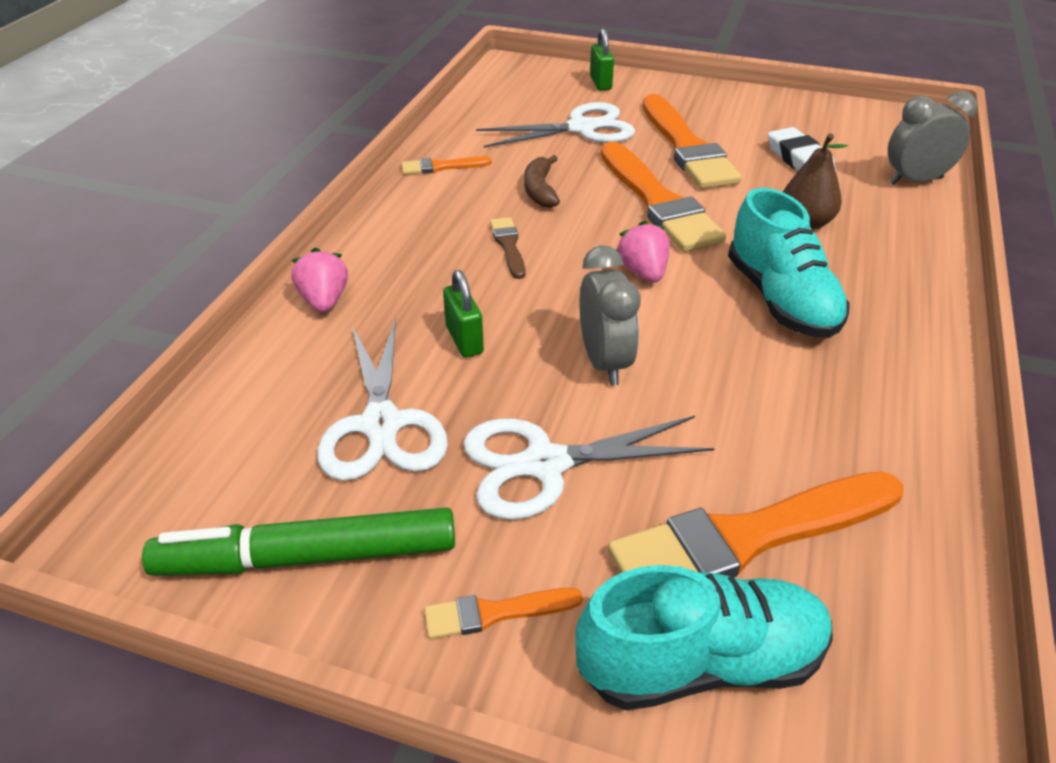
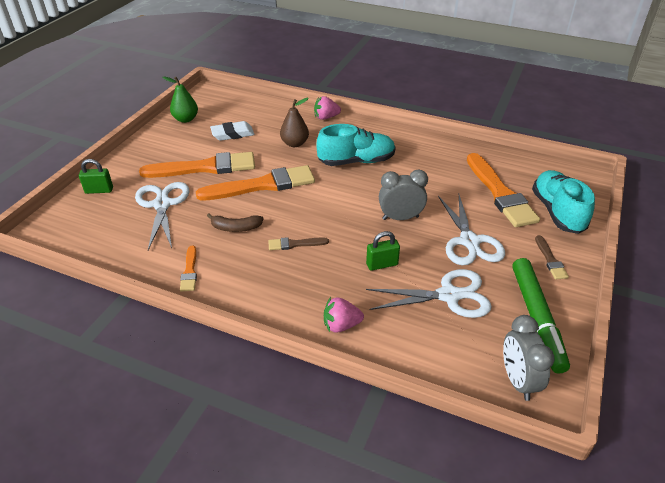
camera: 85 degrees left, 0 degrees up
(495, 613) = (550, 260): orange brush -> brown brush
(643, 272) = (329, 198): pink strawberry -> pink strawberry (326, 117)
(818, 114) = (185, 119): none -> green pear
(915, 181) = (265, 107): grey clock -> grey clock (518, 380)

